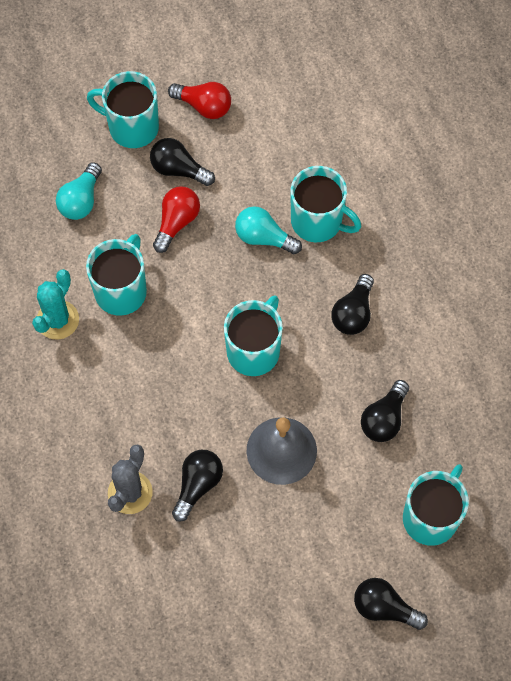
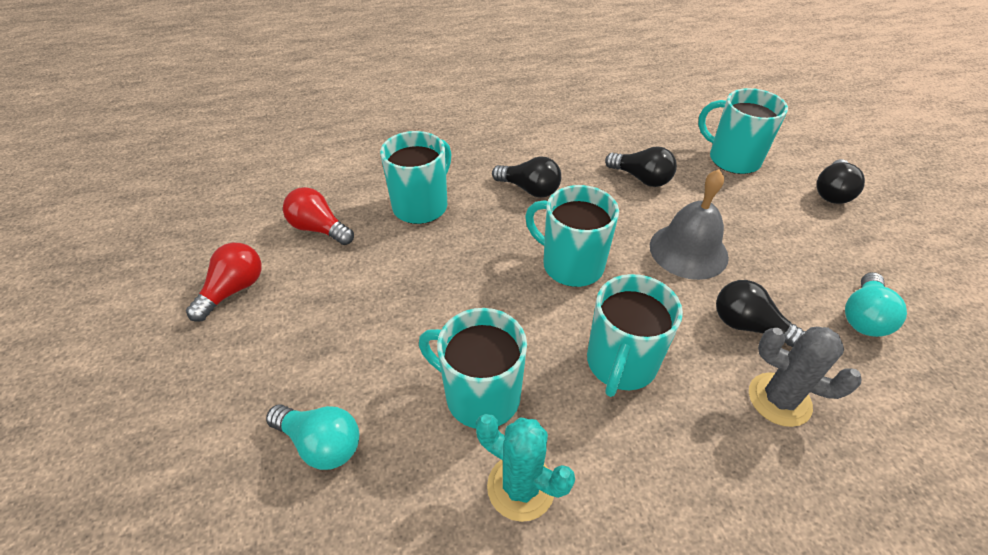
camera: 85 degrees left, 20 degrees down
(132, 127) = (226, 370): turquoise mug -> turquoise mug (620, 364)
(177, 222) = (390, 327): red light bulb -> red light bulb (319, 229)
(178, 169) = (314, 321): black light bulb -> none
(263, 237) = (431, 248): turquoise light bulb -> turquoise light bulb (863, 317)

